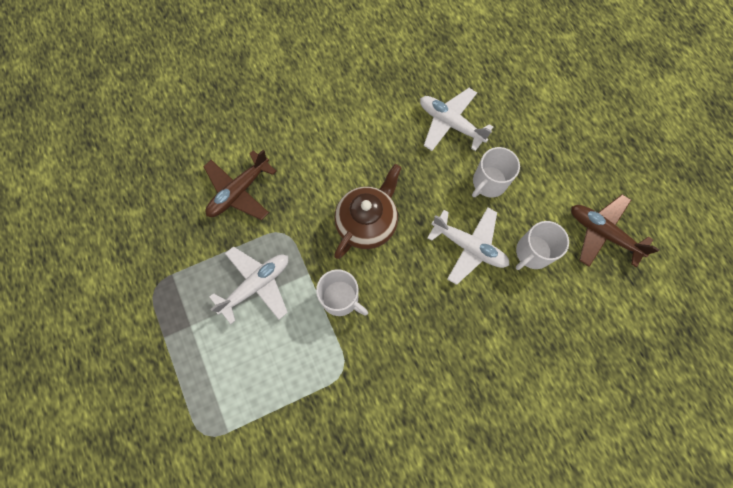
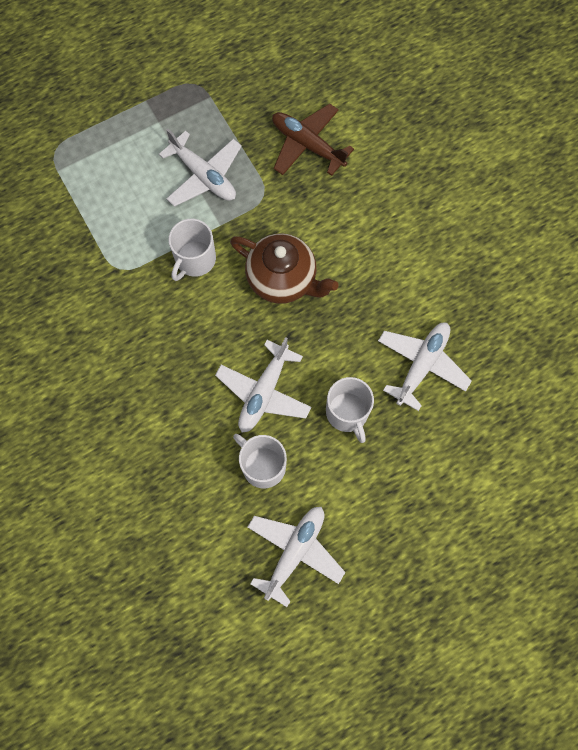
camera: 85 degrees right, 0 degrees up
(488, 182) = (347, 413): white mug -> white mug turned 150 degrees counterclockwise
(603, 233) = (294, 552): brown plane -> white plane

